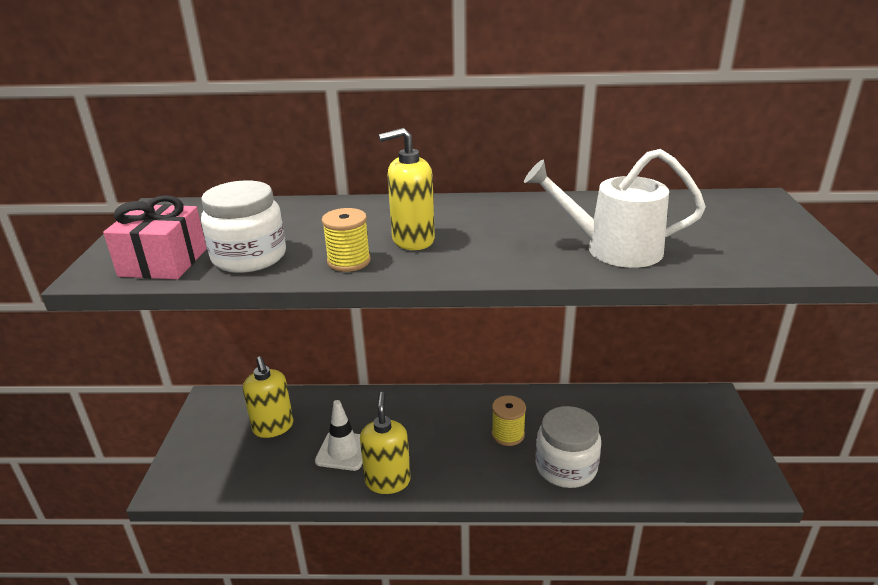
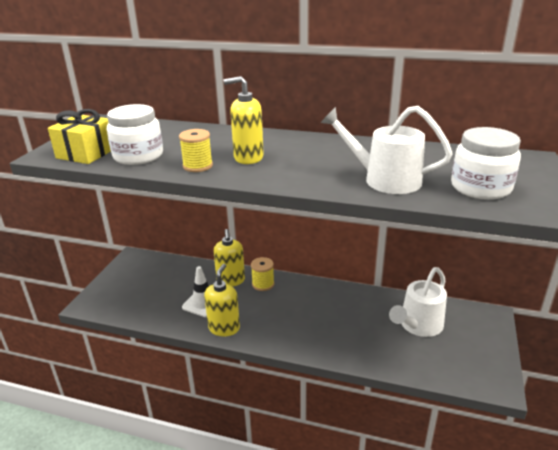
camera: 15 degrees right, 0 degrees up
(163, 262) = (86, 153): pink gift -> yellow gift
(273, 427) = (164, 280): yellow soap dispenser -> yellow soap dispenser (231, 280)
(508, 434) = (320, 313): yellow spool -> yellow spool (263, 284)
(566, 467) = (352, 343): white jar -> white jar (480, 187)
(635, 428) = (418, 326): none -> white watering can

